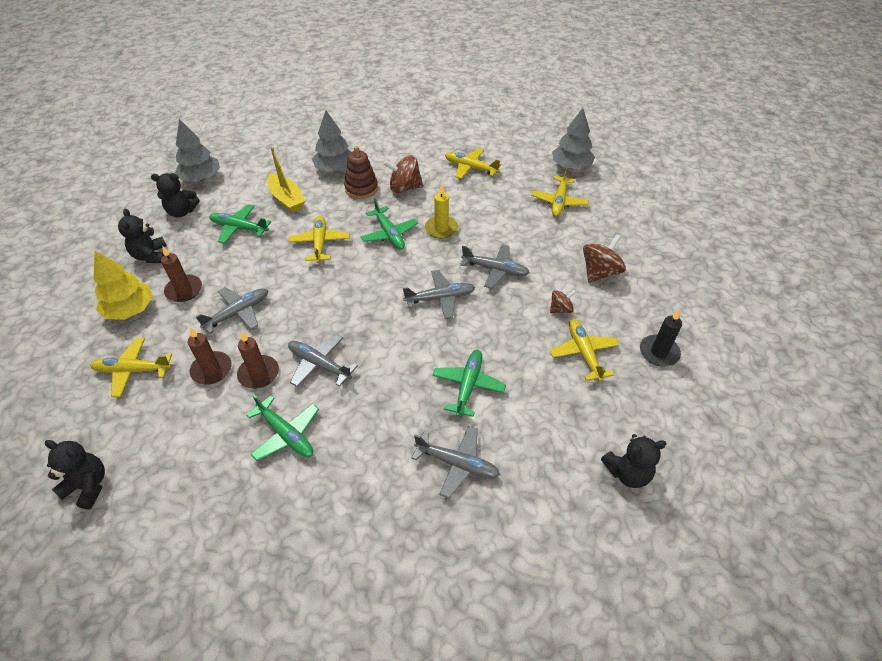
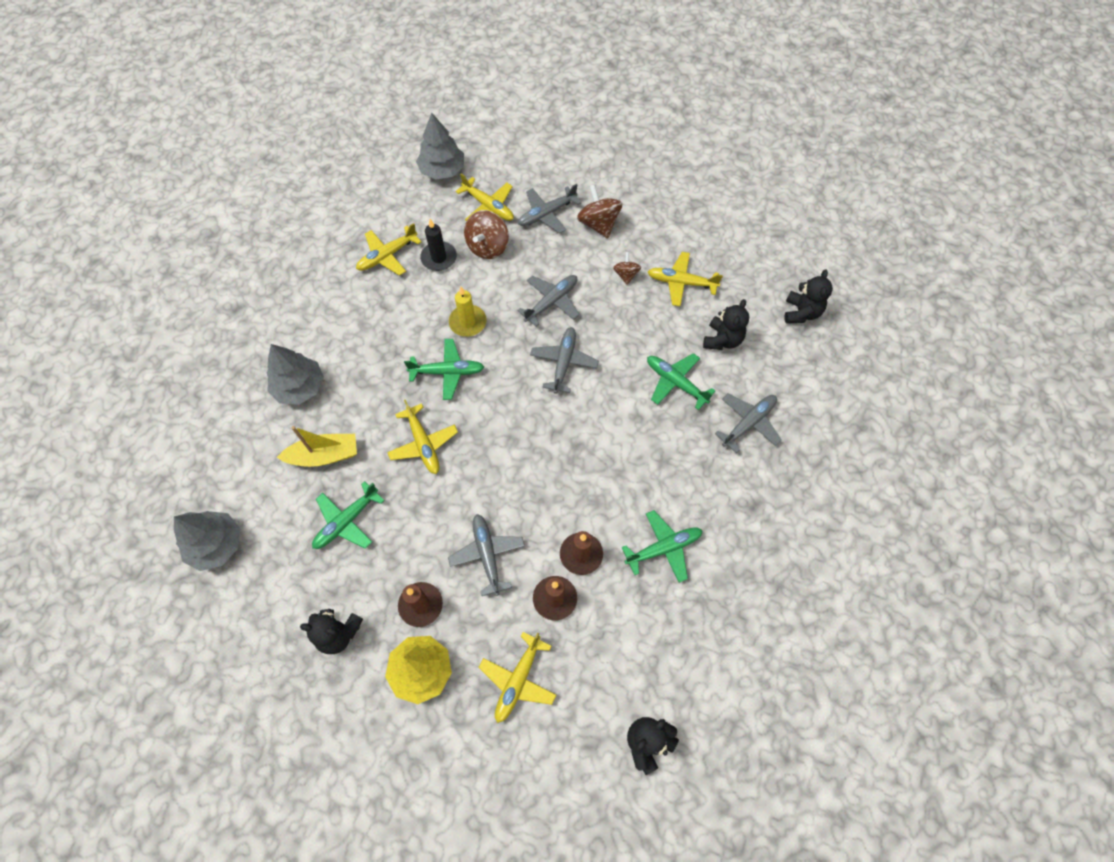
camera: 65 degrees left, 15 degrees up
(182, 212) = (273, 582): black teddy bear -> black teddy bear (722, 340)
(320, 243) = (423, 443): yellow plane -> yellow plane turned 135 degrees counterclockwise
(320, 365) = (596, 495): grey plane -> grey plane (547, 214)
(361, 188) = (355, 372): brown stacking toy -> none
(404, 188) = (381, 330): brown spinning top -> brown spinning top (488, 246)
(659, 352) = (705, 232): black candle -> black candle (439, 258)

